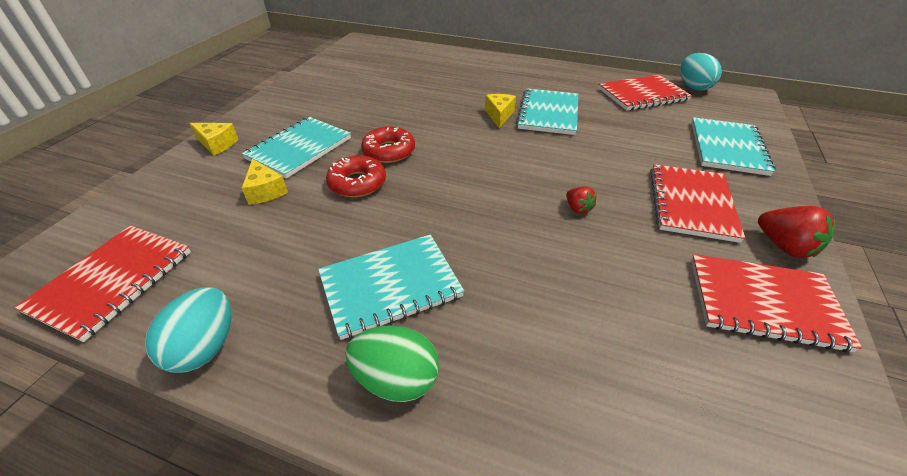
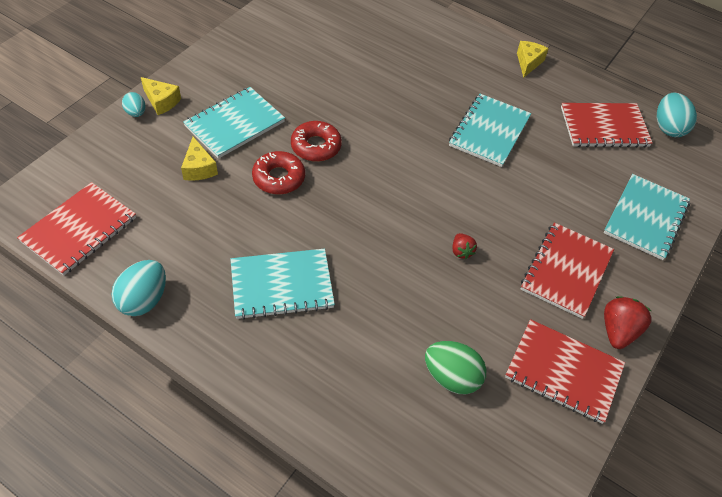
camera: 10 degrees right, 10 degrees up
(188, 157) = (136, 113): none -> turquoise egg
(396, 379) = (268, 356): green egg -> green egg (451, 377)
(499, 115) = (438, 123): yellow cheese -> yellow cheese (528, 63)
(784, 246) = (618, 331): red strawberry -> red strawberry turned 135 degrees counterclockwise

